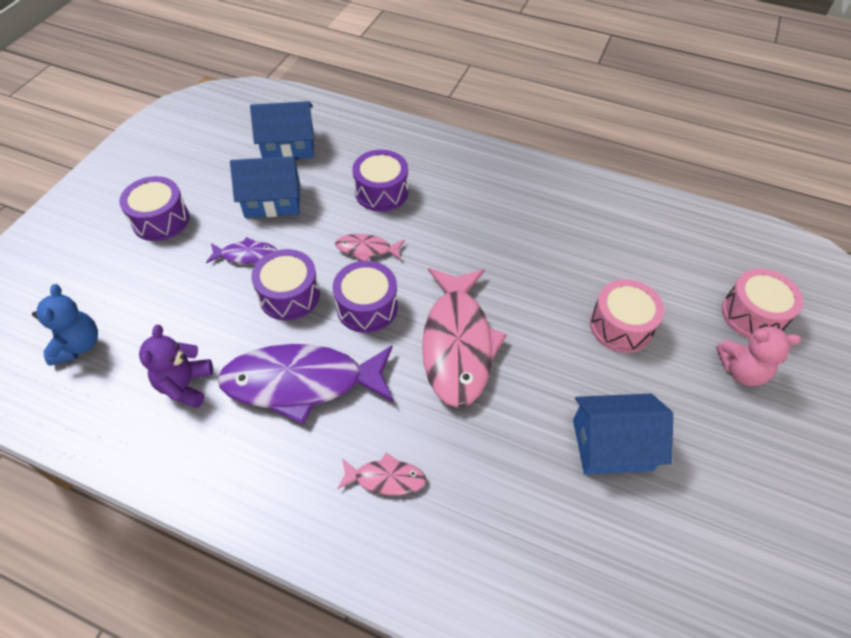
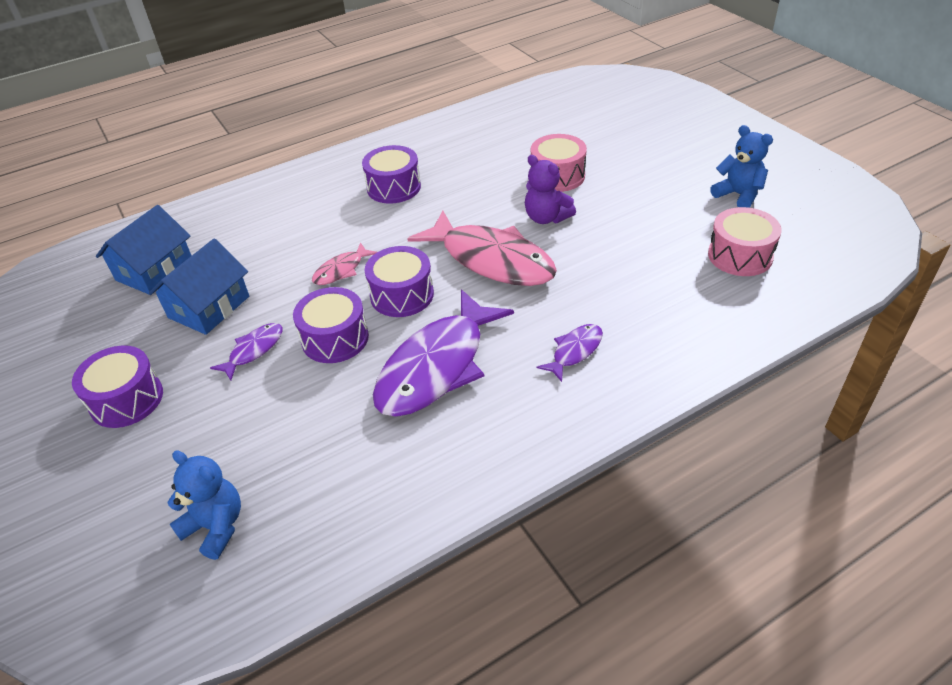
camera: 50 degrees left, 10 degrees down
(185, 385) = (358, 450): purple teddy bear -> purple teddy bear (546, 218)
(381, 192) = (290, 236): purple drum -> purple drum (394, 187)
(385, 478) = (575, 351): pink fish -> purple fish
(612, 444) = (645, 224): blue house -> none
(741, 370) = (640, 145): pink teddy bear -> none
(744, 513) = (738, 195): none -> blue teddy bear
(753, 315) = (604, 120): pink drum -> pink drum (740, 255)

